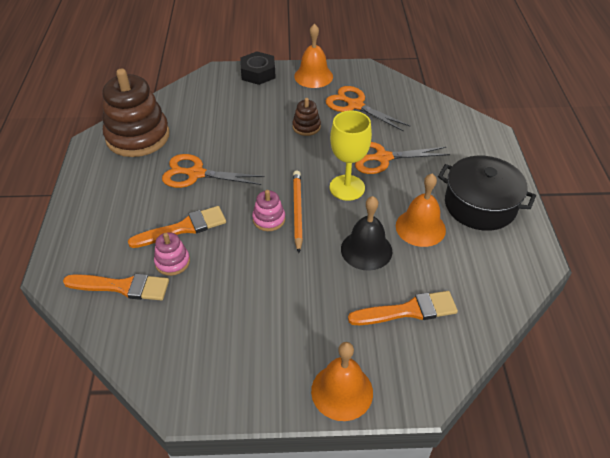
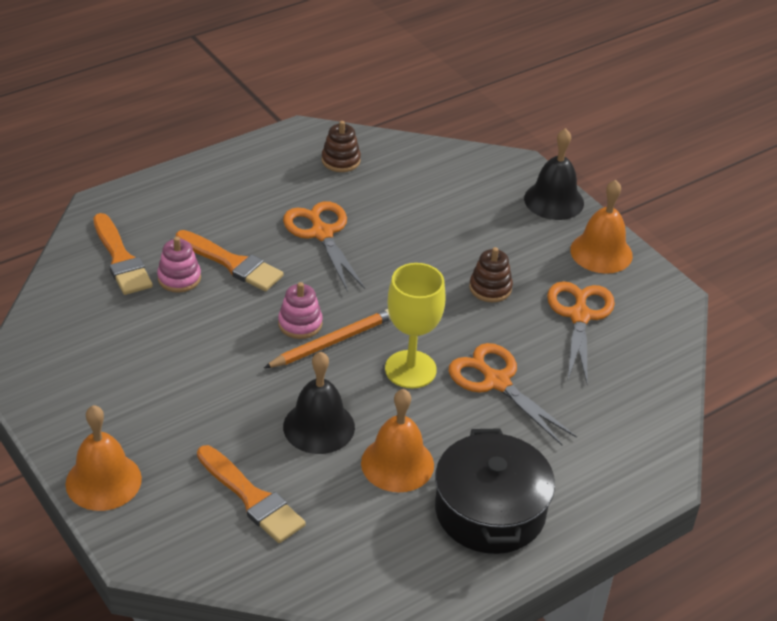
camera: 55 degrees right, 5 degrees down
(138, 136) = (341, 160): brown stacking toy -> brown stacking toy, size x0.46
(258, 73) = (554, 200): black nut -> black bell

